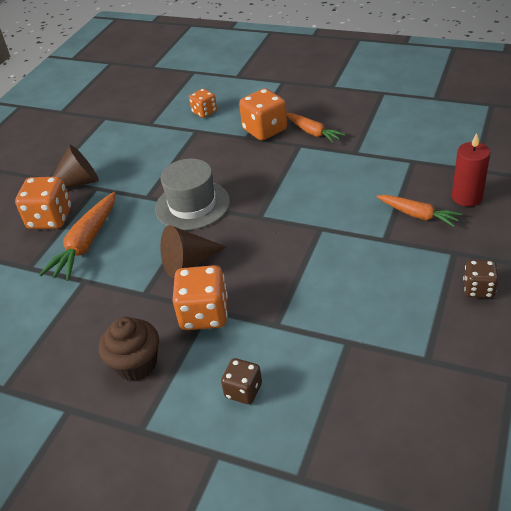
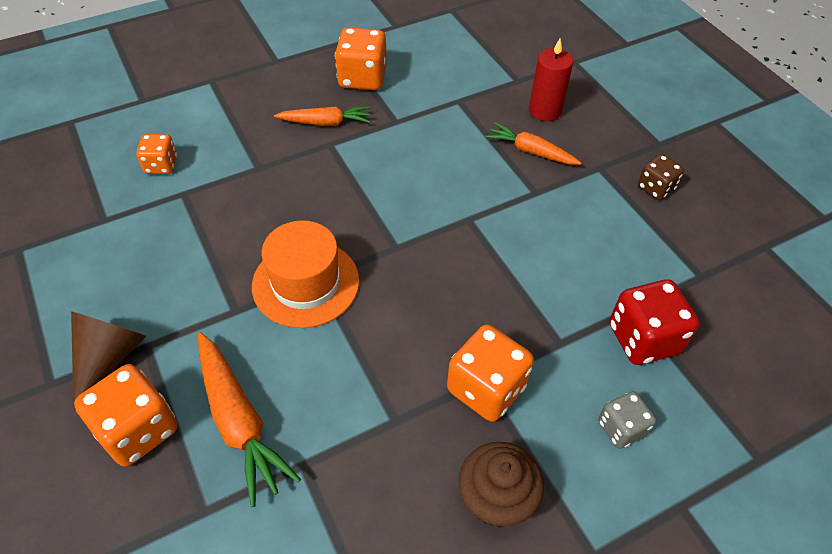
camera: 55 degrees left, 10 degrees up
(188, 263) = (394, 349): brown cone -> none
(192, 205) = (306, 283): grey hat -> orange hat
(243, 390) = (621, 428): brown dice -> grey dice
(265, 130) = (268, 148): orange dice -> orange dice (362, 78)
(328, 361) = (643, 339): none -> red dice
(418, 215) = (531, 151): orange carrot -> orange carrot turned 135 degrees counterclockwise

